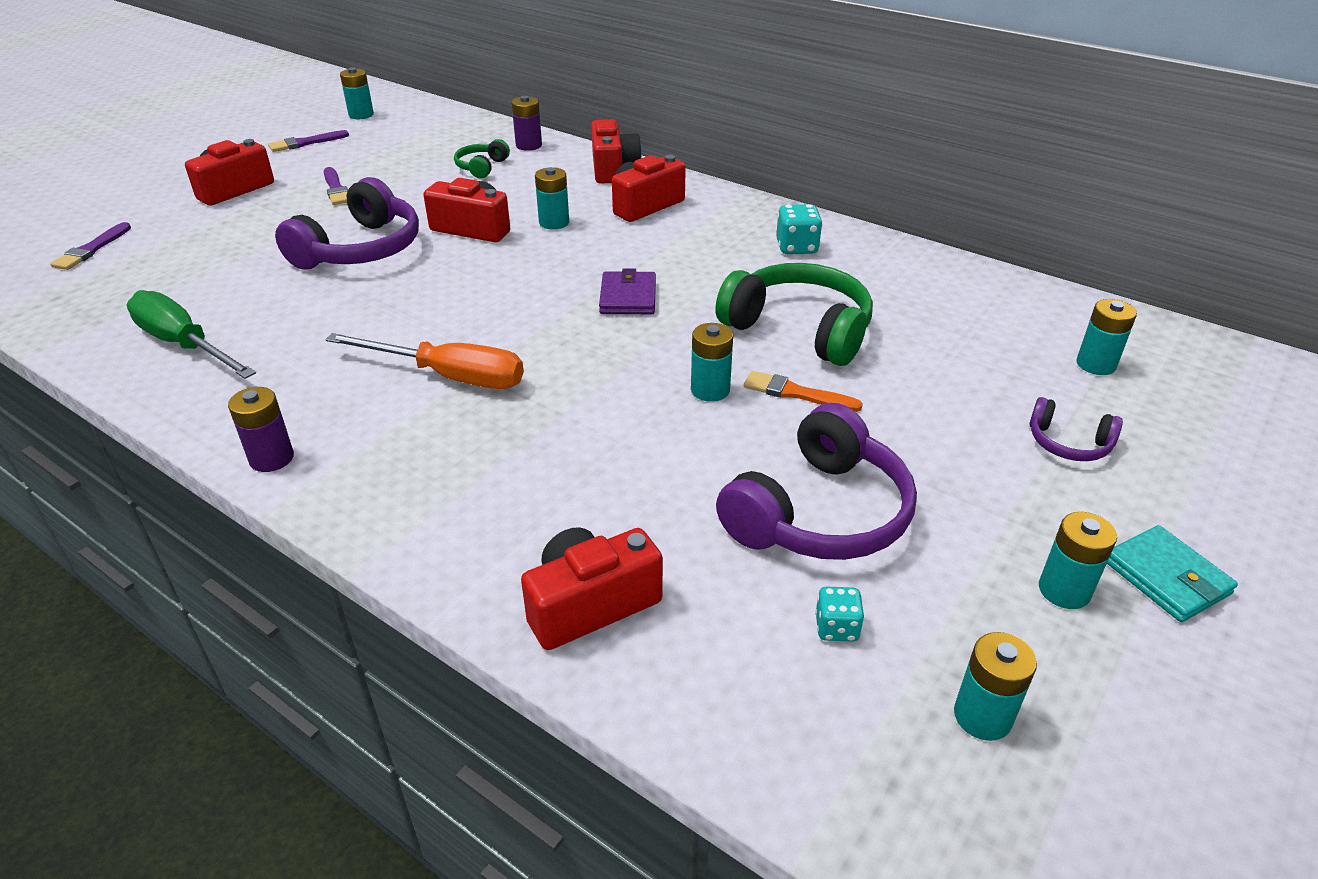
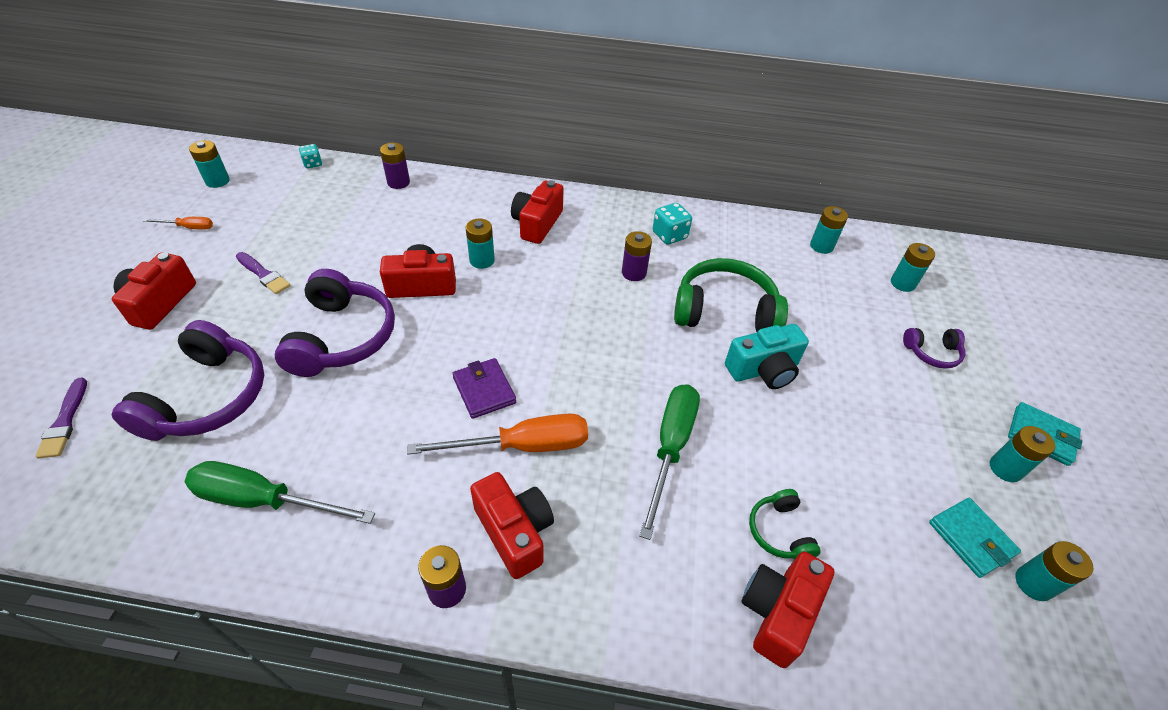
camera: 30 degrees left, 10 degrees up
(305, 143) = (188, 227): purple brush -> orange screwdriver
(481, 167) = (377, 216): green headphones -> green headphones (779, 531)
(607, 426) = (670, 448): none -> green screwdriver
(613, 169) = (485, 192): red camera -> red camera (514, 531)
(628, 297) = (593, 319): purple wallet -> purple wallet (484, 390)
(710, 390) = (710, 388): turquoise battery -> turquoise battery (821, 246)
(717, 270) = (634, 273): none -> purple battery
(796, 393) = (763, 370): orange brush -> turquoise camera
(819, 513) = (848, 468): purple headphones -> purple headphones (207, 397)
(836, 628) = (922, 556): turquoise dice -> turquoise dice (313, 164)
(929, 638) = (971, 539): none -> turquoise wallet

